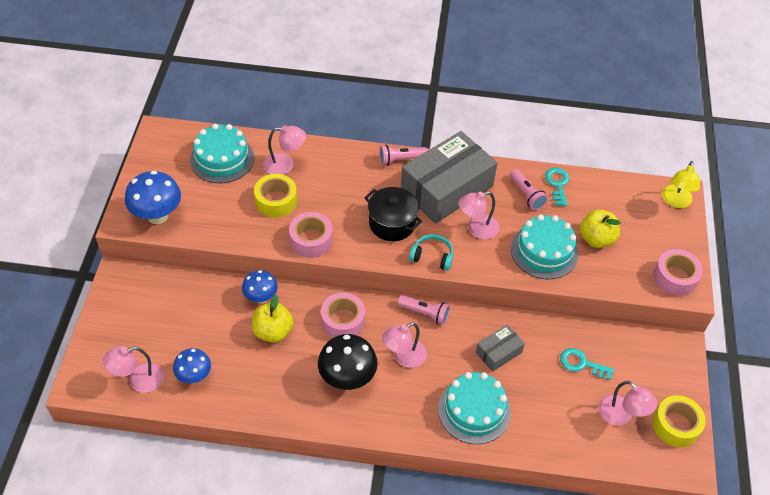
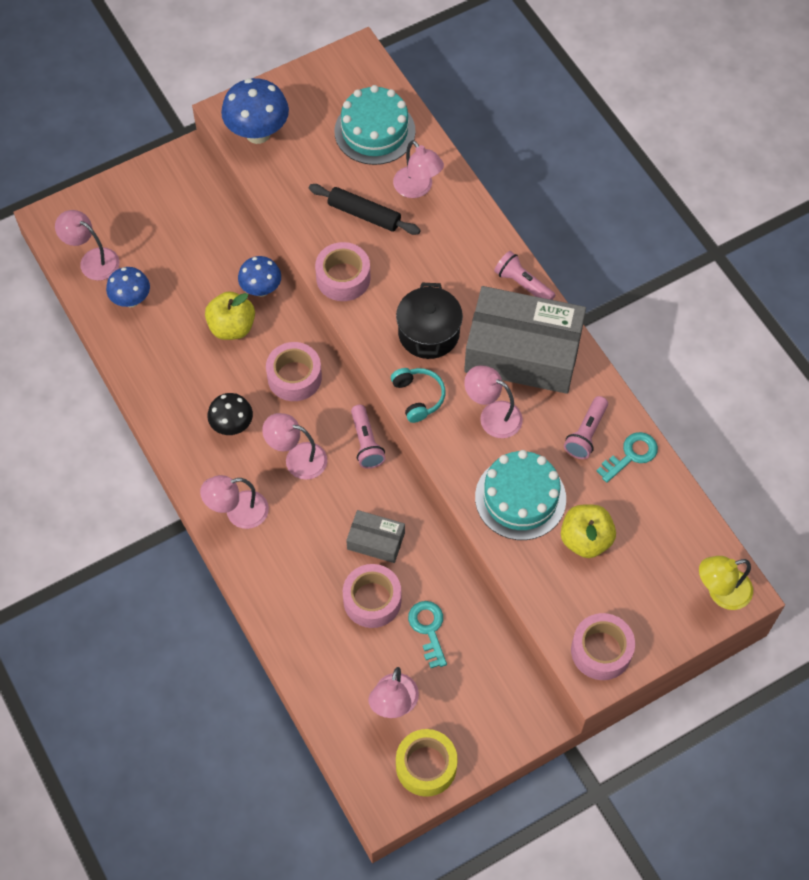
camera: 55 degrees right, 10 degrees up
(276, 201) = (364, 214): yellow tape -> black rolling pin
(347, 378) = (232, 426): black mushroom -> black mushroom, size x0.64
(415, 416) = (238, 512): none -> pink lamp
(474, 410) = (287, 560): turquoise cake -> none
(539, 381) = (372, 600): none -> pink tape

